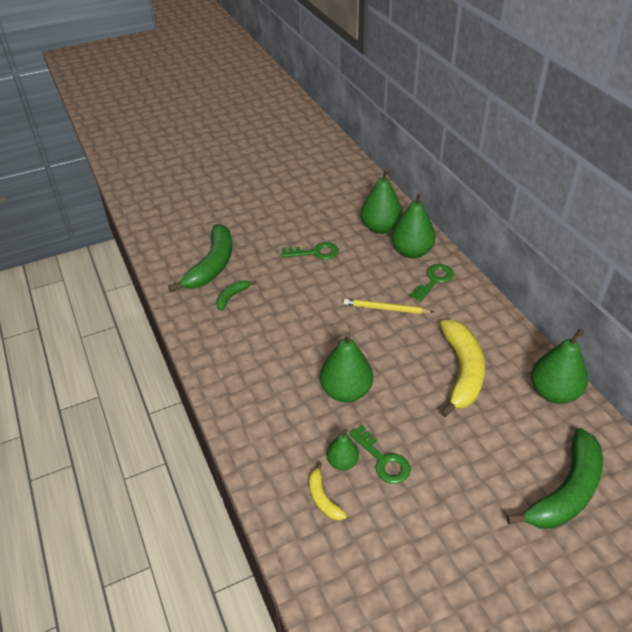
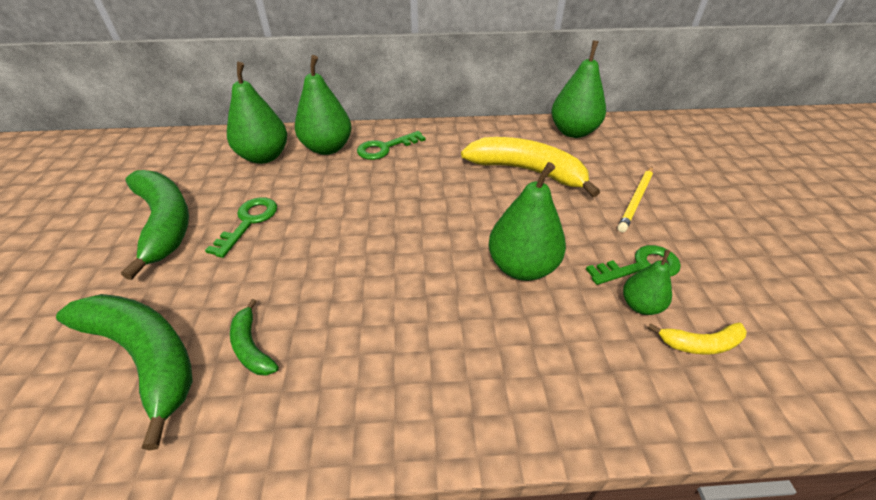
camera: 70 degrees left, 0 degrees up
(386, 308) = (402, 193): yellow pencil -> yellow pencil (636, 200)
(434, 280) = (385, 148): green key -> green key turned 90 degrees counterclockwise
(566, 491) = (688, 161): green banana -> green banana (165, 223)

